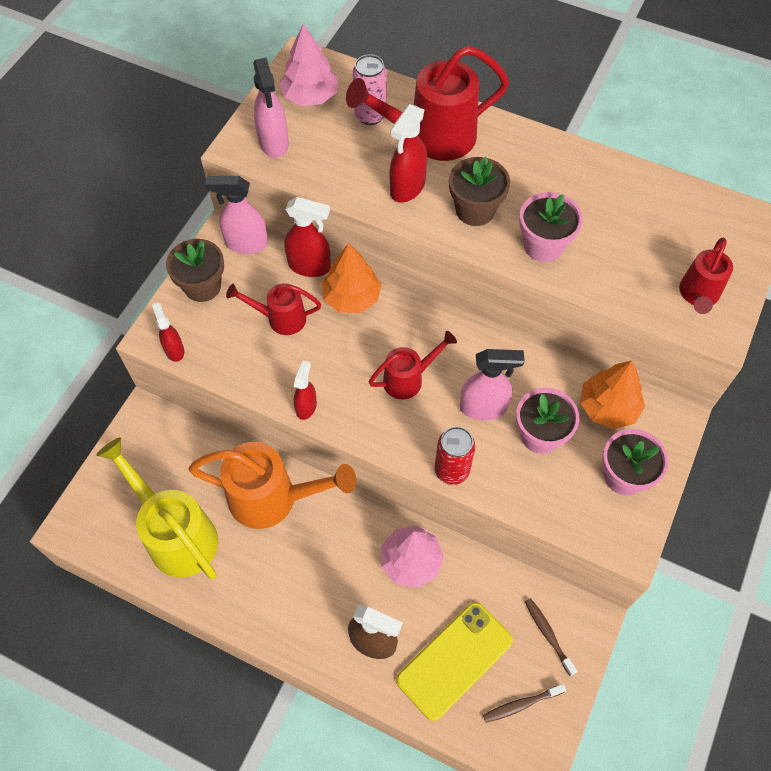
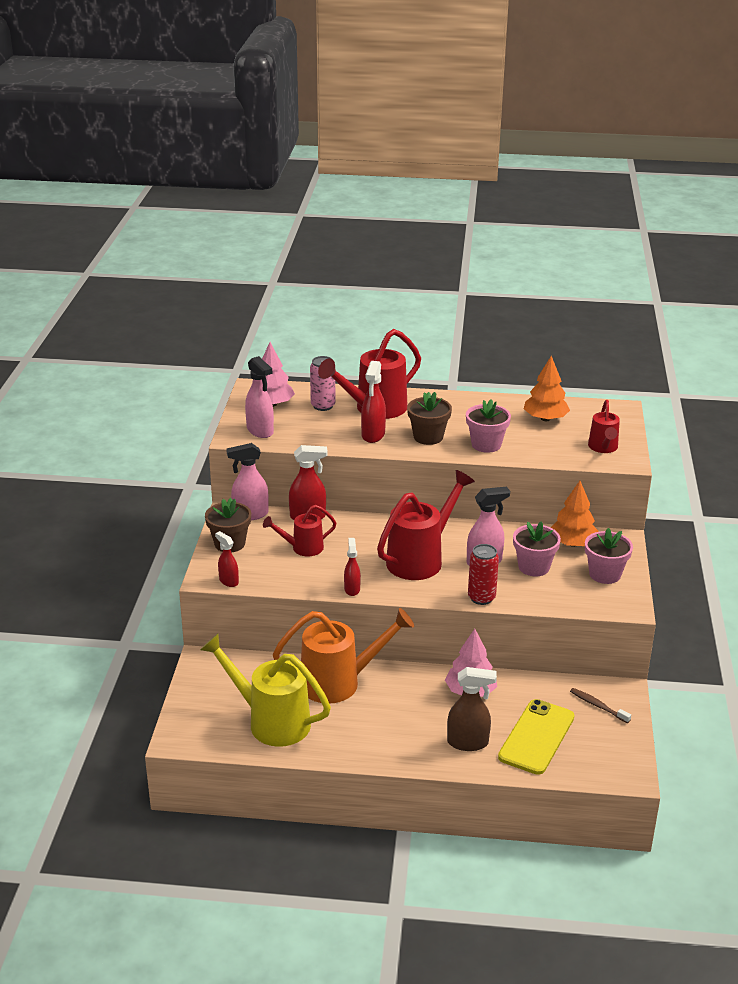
camera: 20 degrees left, 30 degrees down
(351, 297) = (350, 526): orange tree -> orange tree (545, 419)
(408, 379) = (420, 559): red watering can -> red watering can, size x1.78
(521, 704) = (601, 748): brown toothbrush -> none

